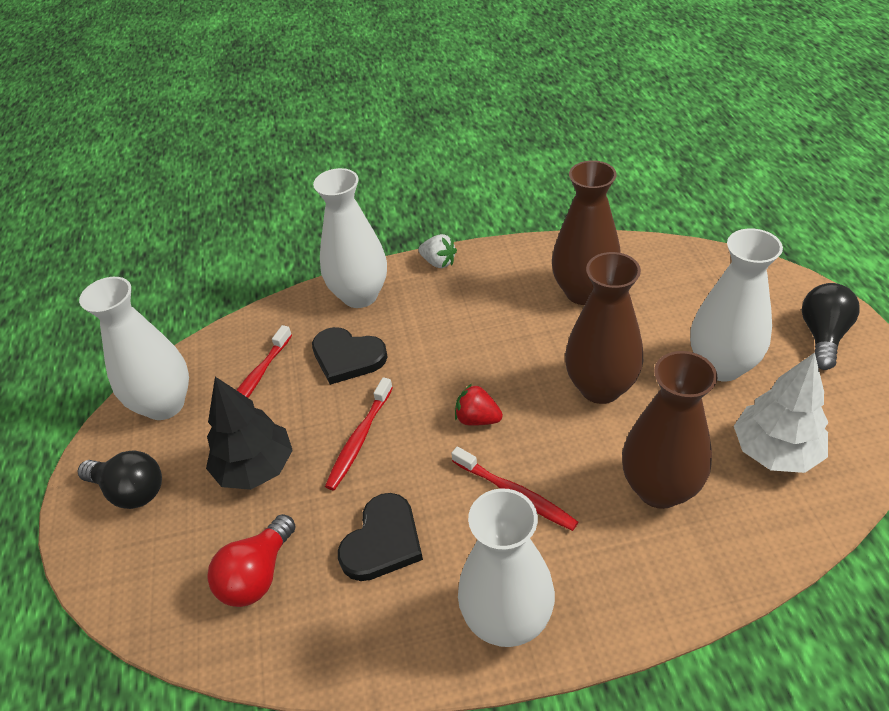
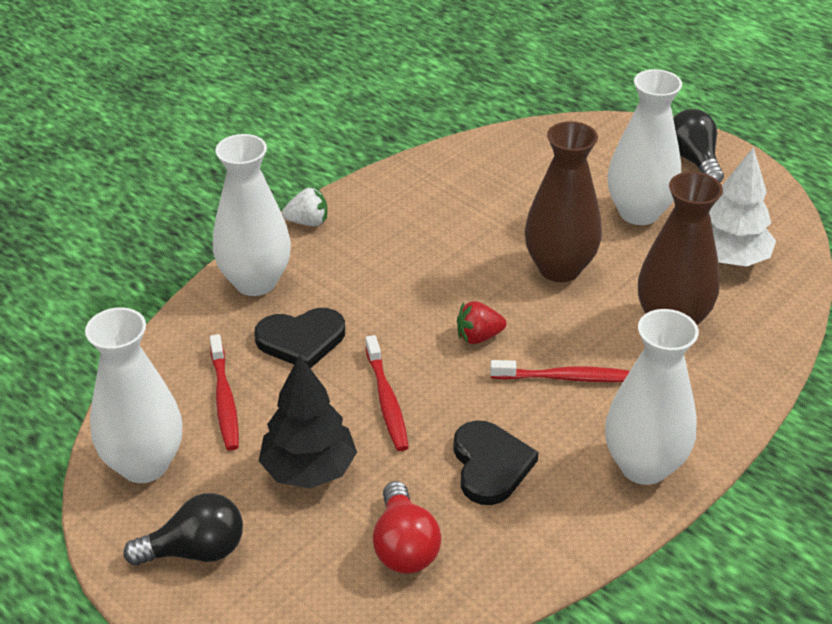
camera: 40 degrees left, 5 degrees down
(583, 292) = (473, 197): brown vase -> none

